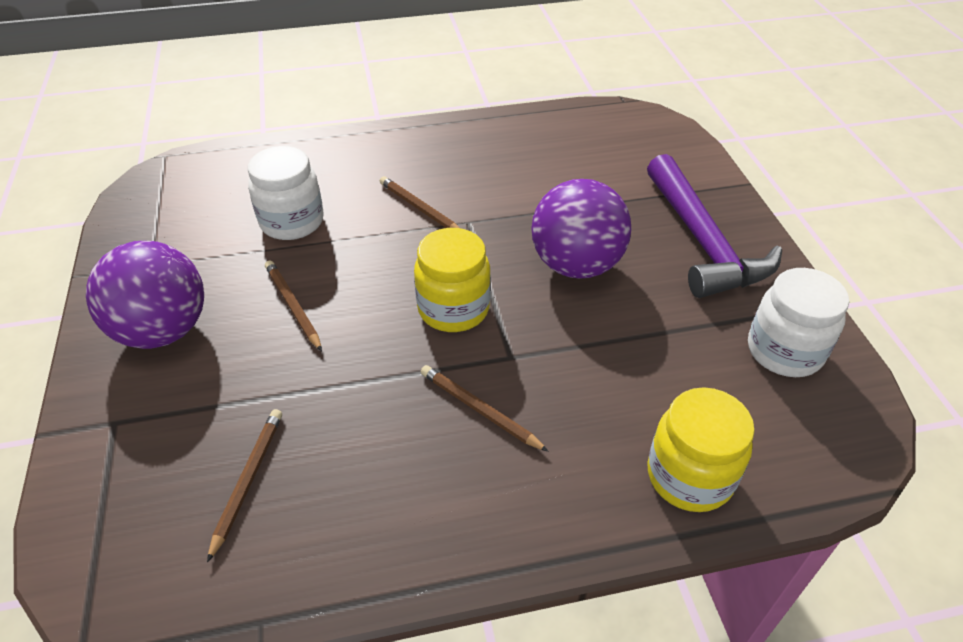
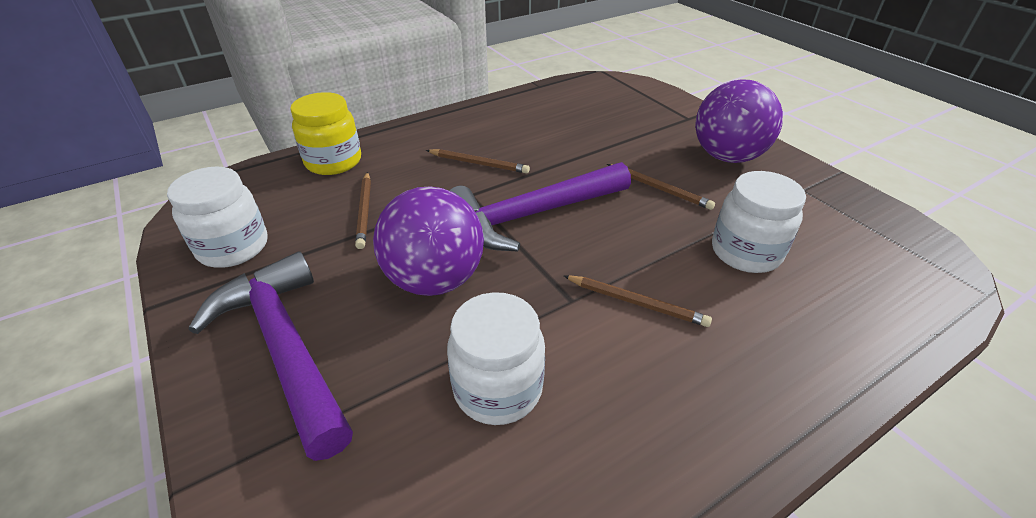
camera: 160 degrees right, 5 degrees down
(248, 481) = (589, 114): brown pencil -> brown pencil (364, 211)
(453, 309) = (533, 215): yellow jar -> purple hammer
(550, 184) = (498, 388): none -> white jar

